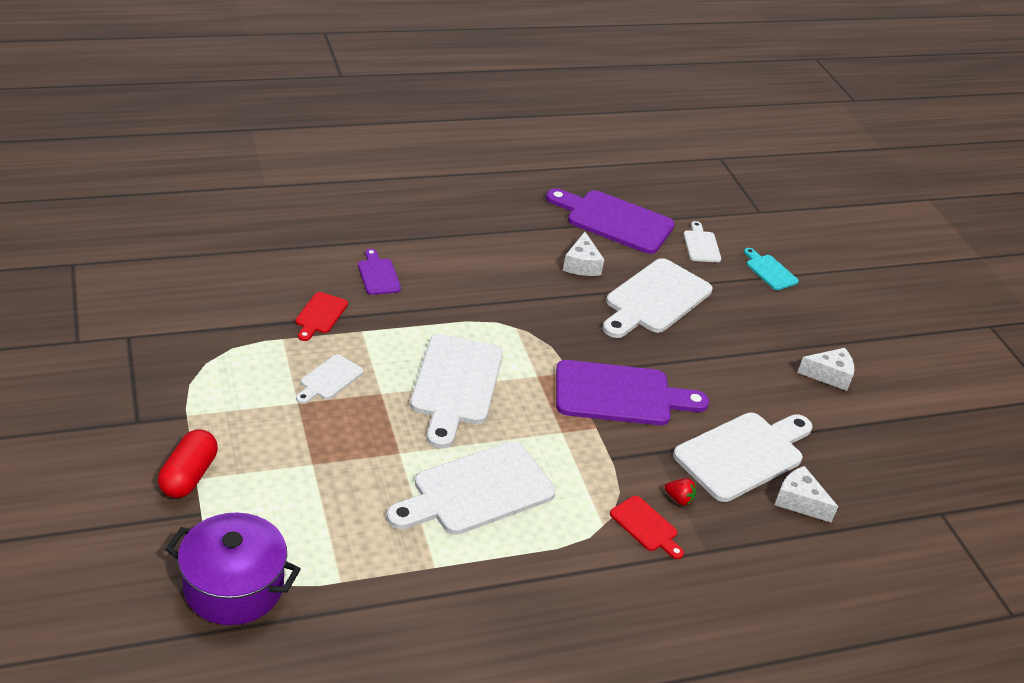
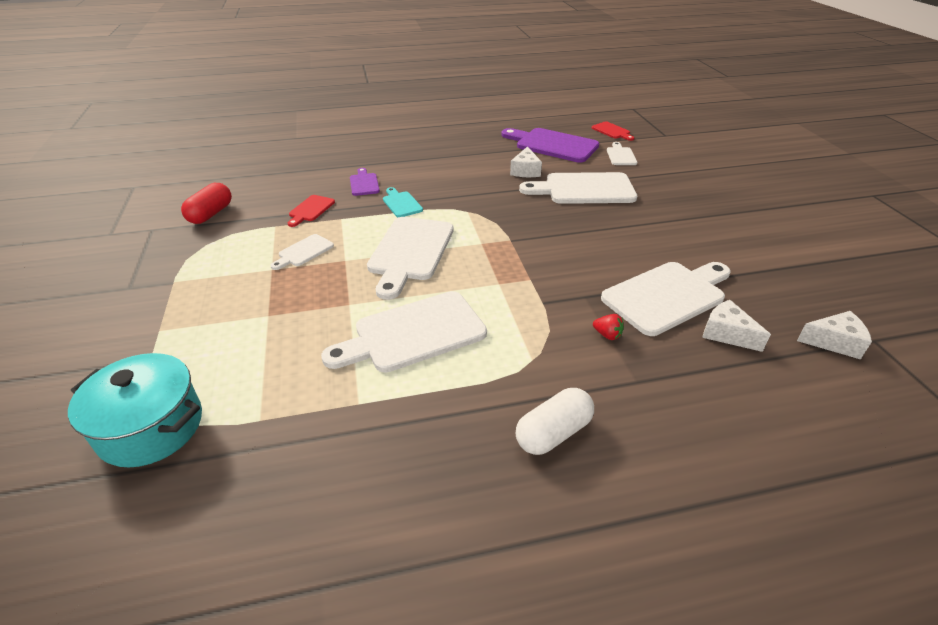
camera: 10 degrees right, 0 degrees up
(189, 476) = (153, 328): red capsule -> red capsule (211, 214)
(233, 587) = (151, 427): purple pot -> turquoise pot
(620, 394) = (553, 254): purple cutting board -> none
(626, 600) = (553, 433): none -> white capsule
(646, 526) = (575, 360): red cutting board -> red cutting board (612, 131)
(655, 299) = (584, 189): white cutting board -> white cutting board turned 45 degrees clockwise
(769, 271) = (677, 168): turquoise cutting board -> turquoise cutting board (401, 203)
(829, 375) = (738, 234): white cheese -> white cheese (834, 342)

